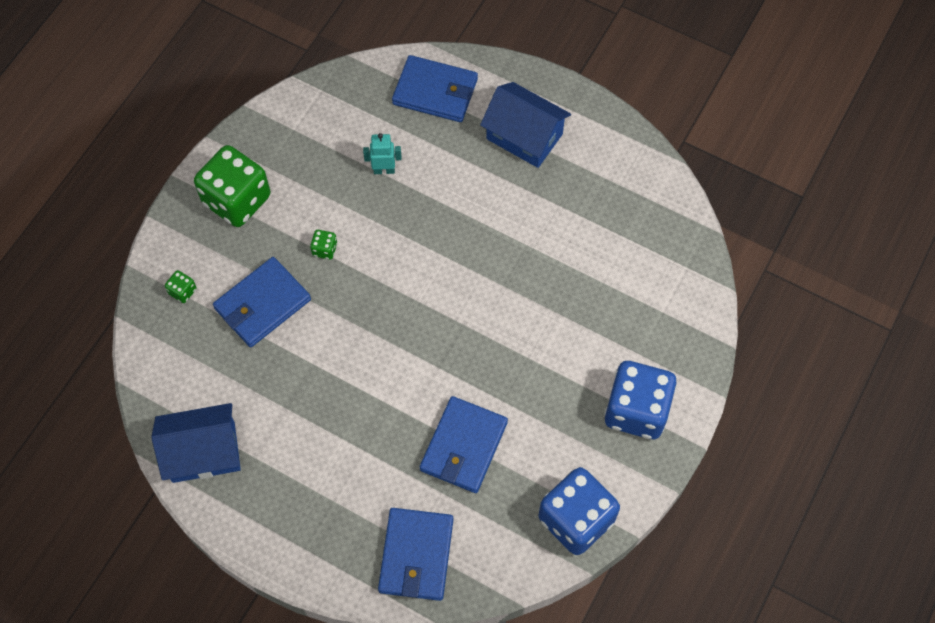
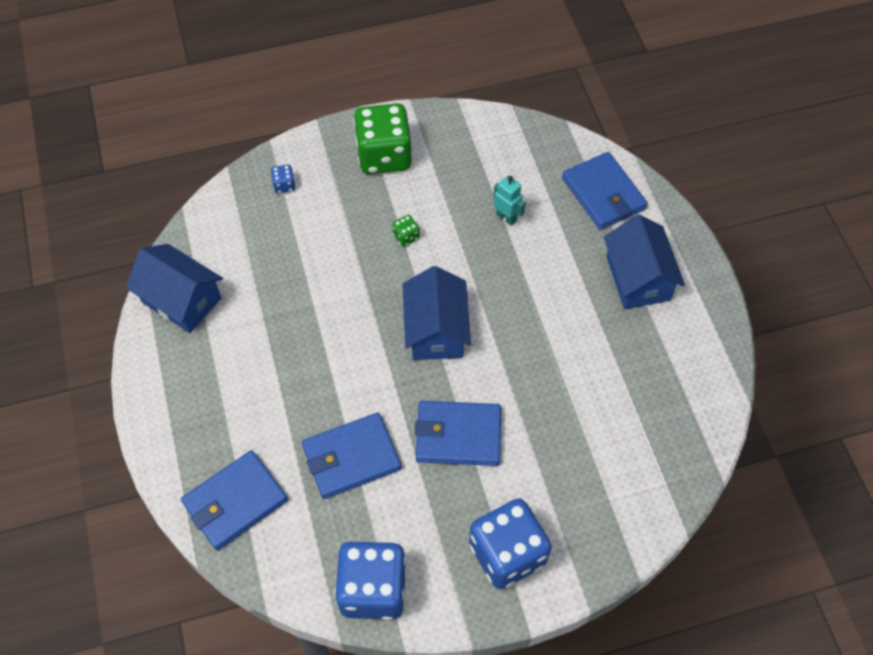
camera: 45 degrees right, 5 degrees down
(182, 291) = (284, 185): green dice -> blue dice
(262, 304) = (325, 237): blue wallet -> blue wallet (458, 435)
(423, 300) = (436, 330): none -> blue house

